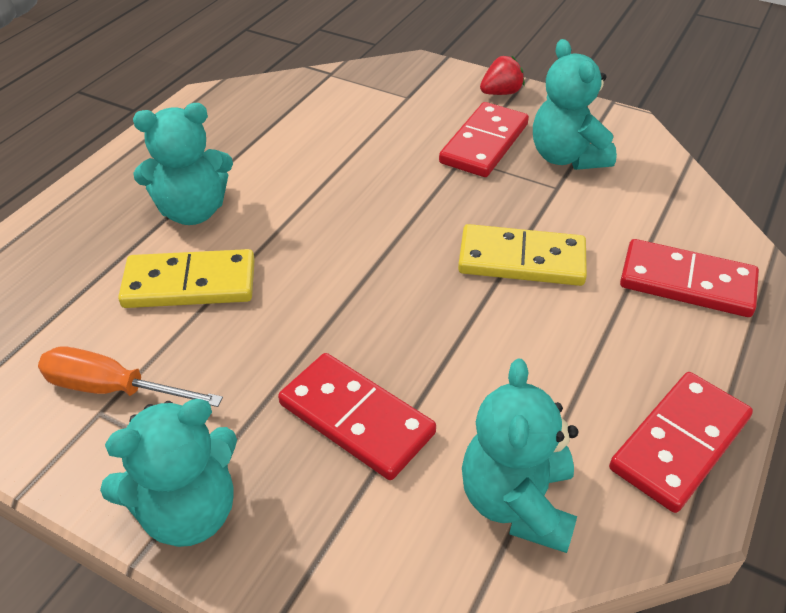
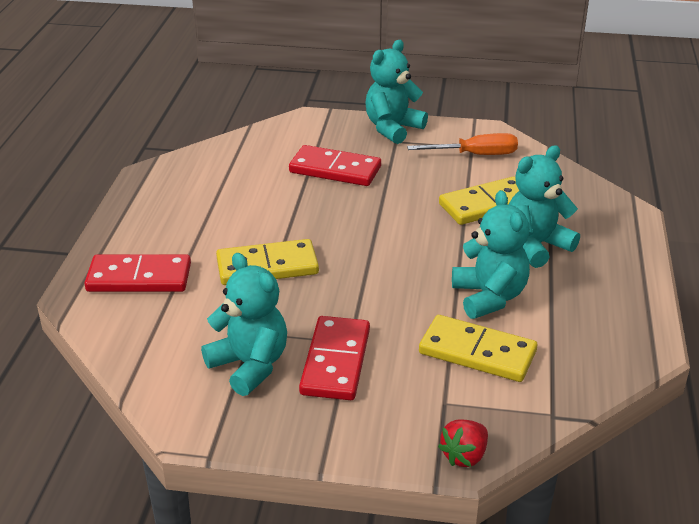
camera: 160 degrees right, 10 degrees down
(351, 124) = (477, 352): none -> yellow domino
(501, 93) = (343, 435): red strawberry -> red strawberry (464, 456)
(517, 502) = (237, 159): turquoise teddy bear -> turquoise teddy bear (489, 297)
(680, 444) = (152, 194): red domino -> none

